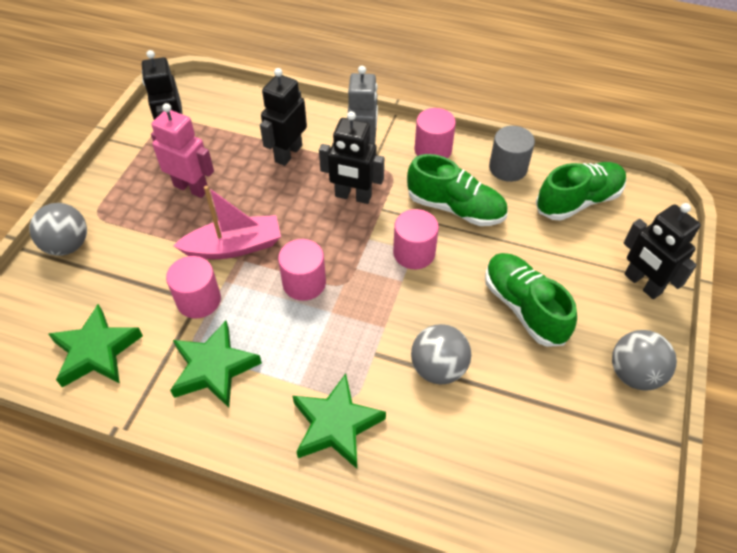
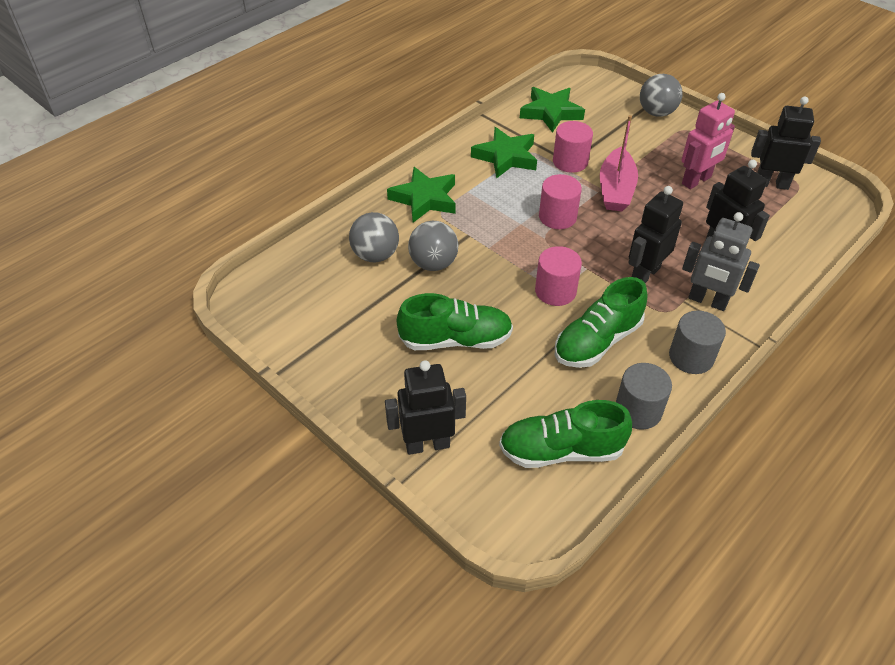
camera: 115 degrees right, 5 degrees down
(433, 150) = (691, 357): pink cylinder -> grey cylinder
(578, 201) = (561, 450): green shoe -> green shoe turned 90 degrees clockwise
(634, 374) = (346, 382): grey ball -> grey ball (375, 255)

